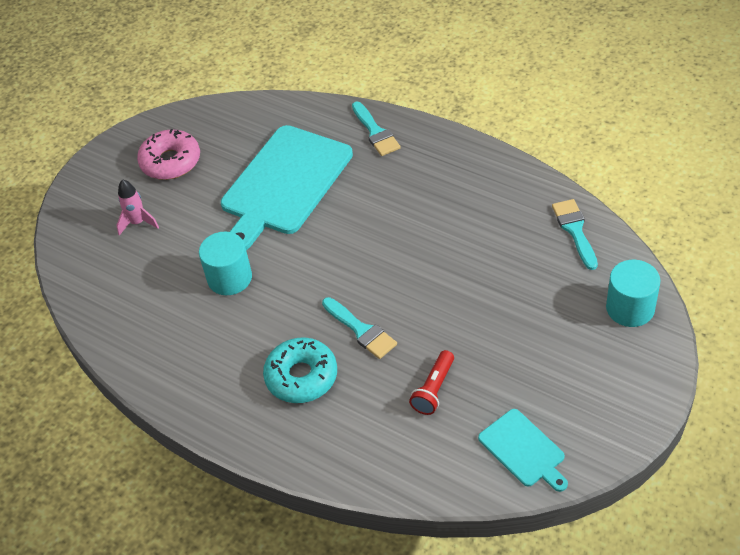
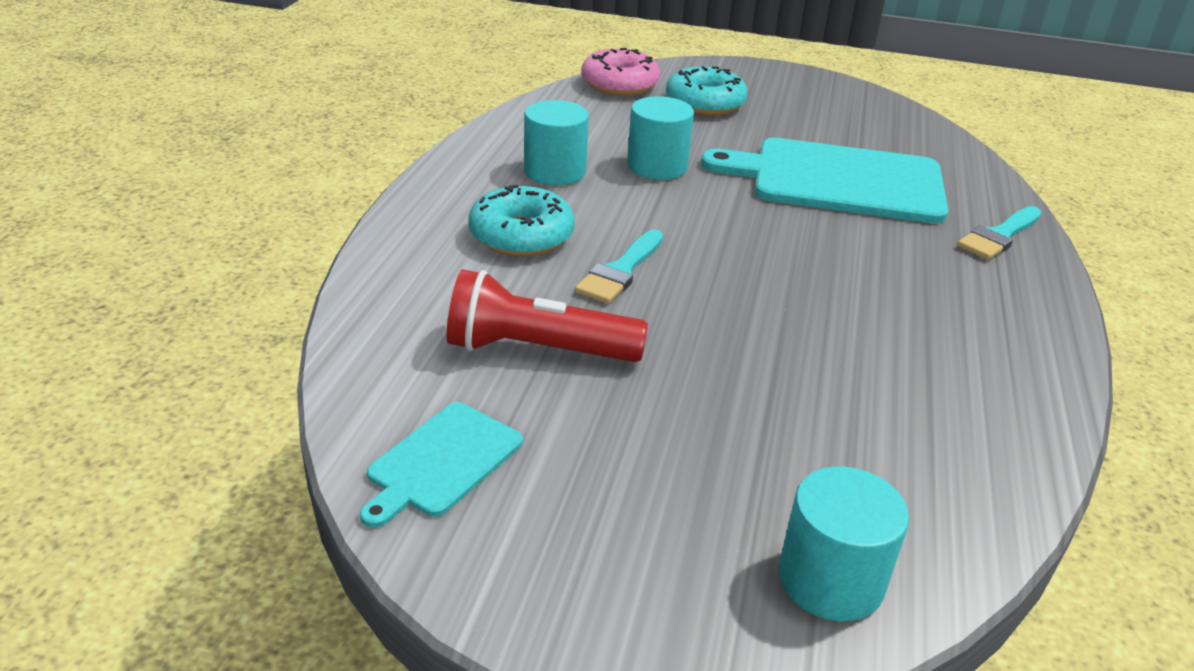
camera: 65 degrees right, 15 degrees down
(138, 223) = (705, 103): pink rocket -> turquoise donut
(171, 162) = (811, 107): pink donut -> pink donut (619, 84)
(216, 341) = (555, 171): none -> turquoise cylinder
(433, 389) = (537, 349): red flashlight -> red flashlight, size x1.65
(575, 230) = (974, 475): turquoise brush -> none

